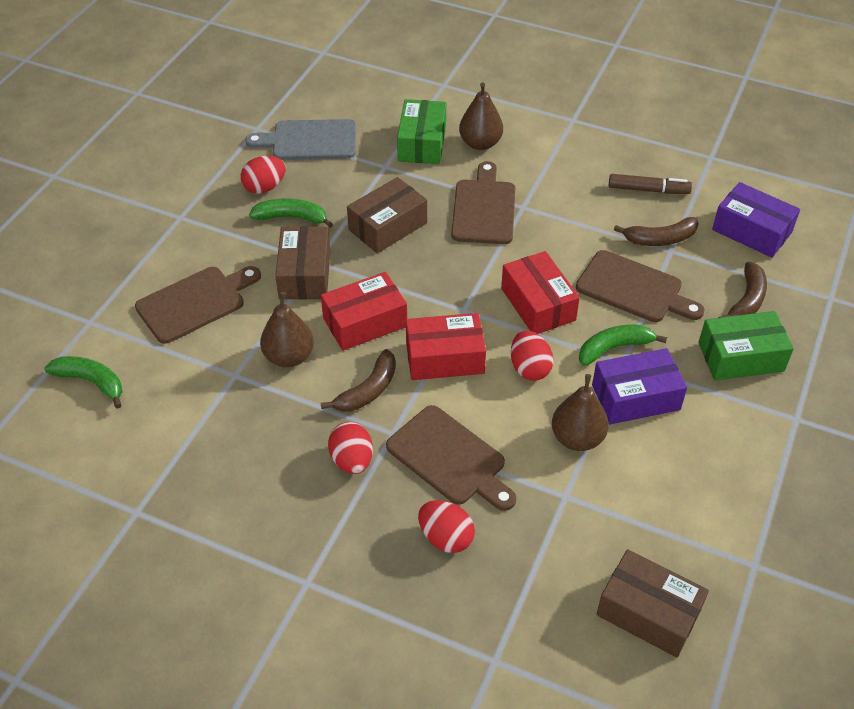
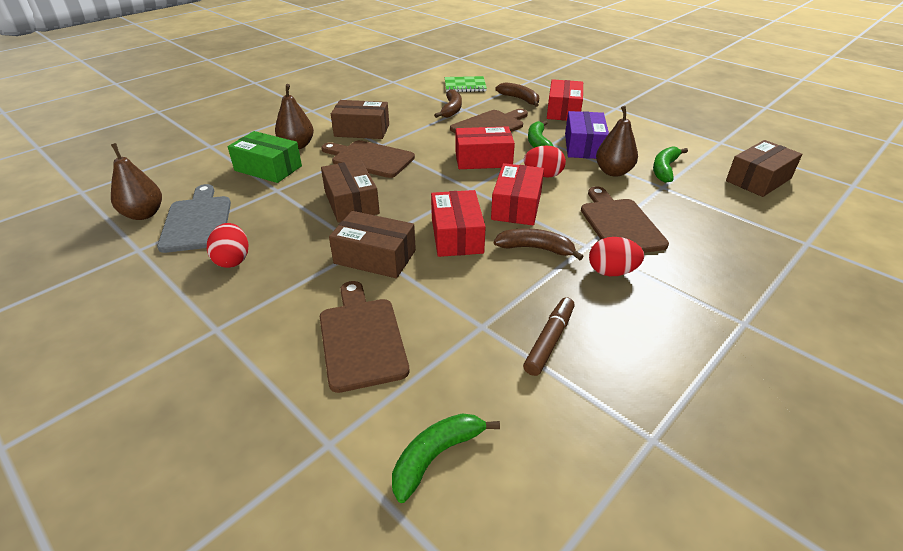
camera: 70 degrees left, 10 degrees down
(289, 357) = (475, 285): brown pear -> brown pear (144, 214)
(292, 217) = (292, 251): green banana -> green banana (664, 169)
(310, 141) = (197, 221): grey cutting board -> grey cutting board turned 150 degrees clockwise
(368, 390) = (536, 249): brown banana -> brown banana turned 45 degrees counterclockwise
(445, 538) = (697, 241): red egg -> none
(450, 458) = (619, 224): brown cutting board -> brown cutting board turned 75 degrees counterclockwise
(548, 179) = (362, 130): none -> brown box
(648, 190) = (404, 103): brown marker -> brown marker (549, 341)
(740, 357) = (563, 111): green box -> red box
(751, 231) = (465, 86): purple box -> green notebook

